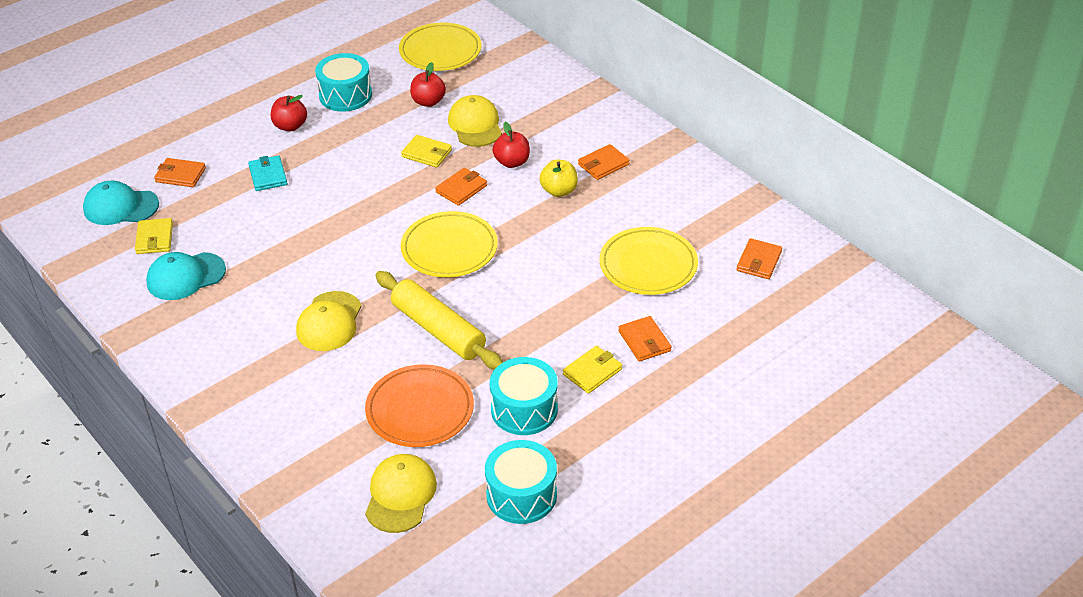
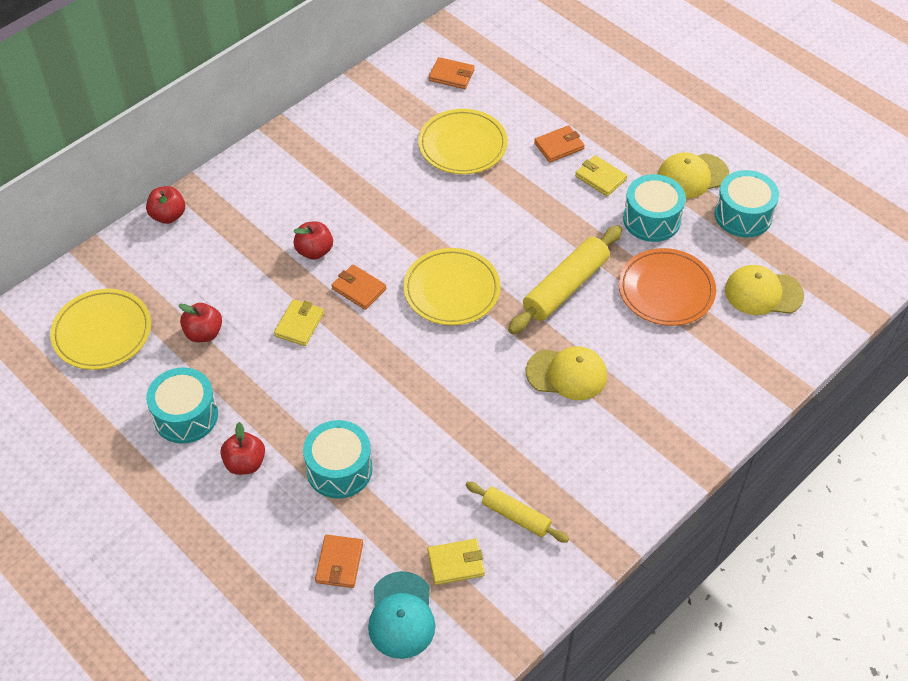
camera: 95 degrees left, 10 degrees up
(185, 276) = (516, 516): turquoise cap -> yellow rolling pin
(268, 175) = (339, 469): turquoise wallet -> turquoise drum
(475, 125) = (249, 287): yellow cap -> yellow cap (692, 176)
(559, 191) = (360, 211): yellow apple -> none
(565, 78) = (168, 216): none -> red apple
(603, 164) = (318, 180): orange wallet -> none

